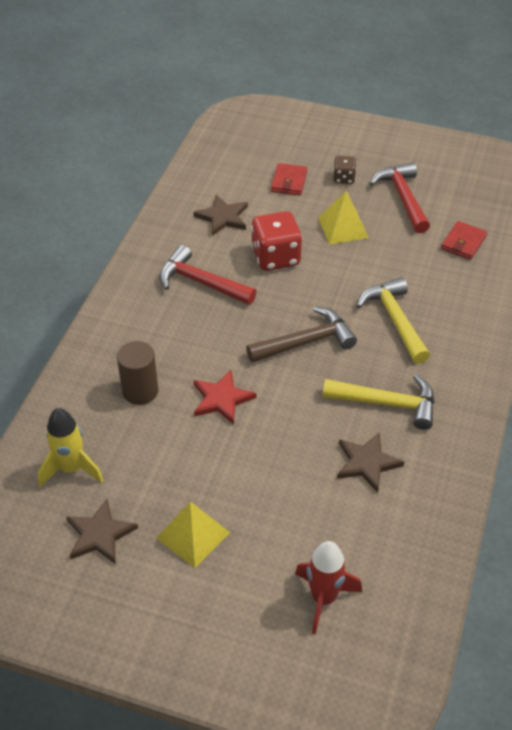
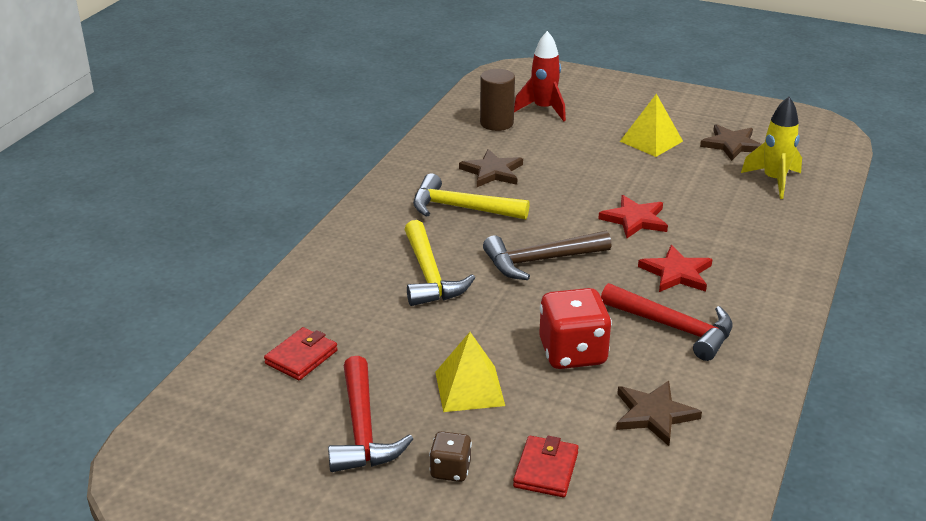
camera: 175 degrees left, 15 degrees down
(140, 391) = (724, 229): brown cylinder -> brown cylinder (496, 123)
(191, 336) = (676, 273): none -> red star

